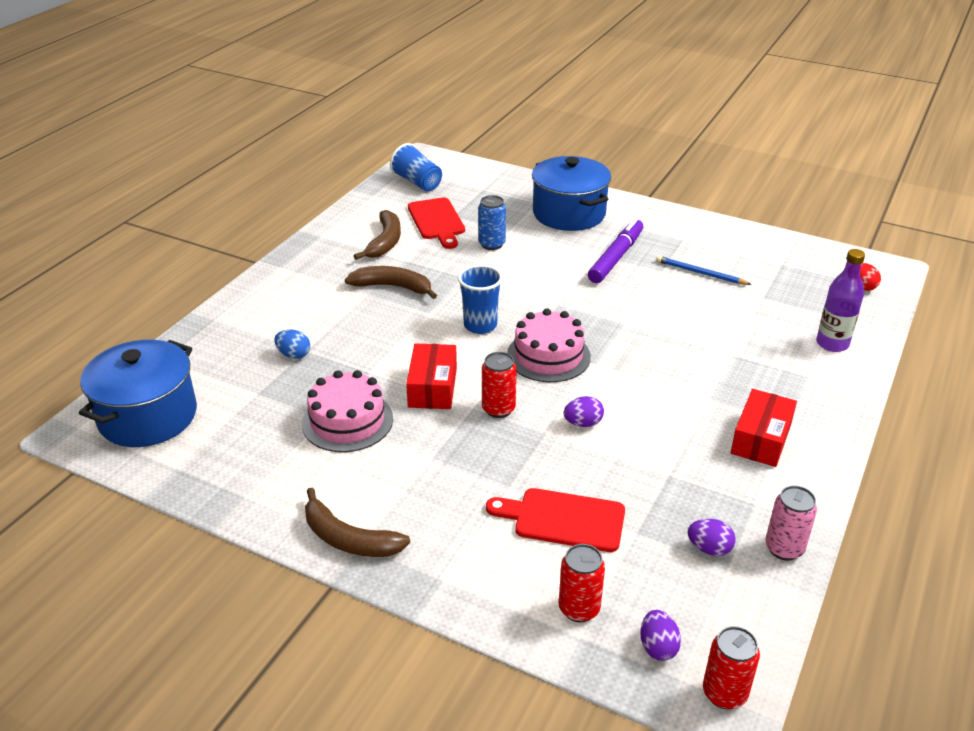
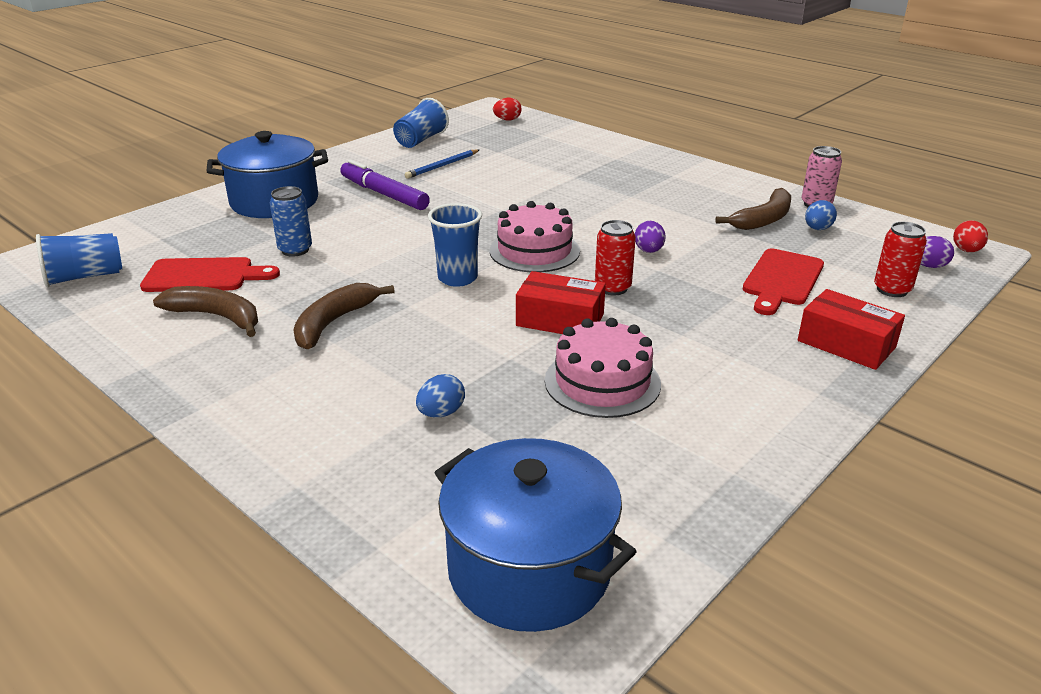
camera: 75 degrees left, 5 degrees down
(348, 539) = (809, 399): brown banana -> brown banana (763, 219)
(709, 548) = (817, 229): purple egg -> blue egg
(724, 693) = (966, 251): red can -> red egg
(755, 248) = (420, 140): none -> blue cup
(761, 439) = (689, 188): red box -> red box (846, 344)
(832, 344) = (577, 143): purple bottle -> none

